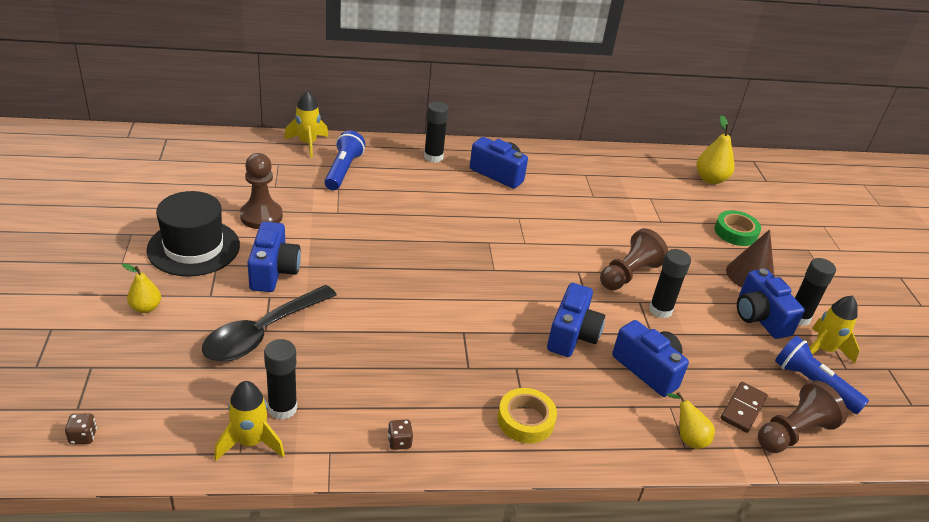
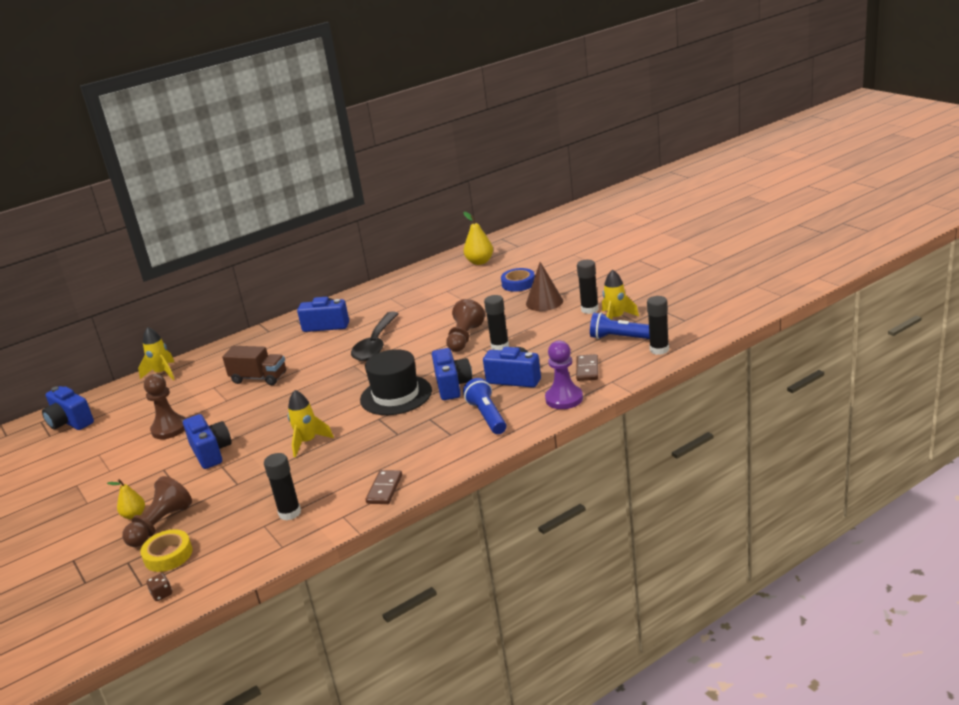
camera: 20 degrees left, 10 degrees down
(193, 247) = (135, 469): black hat -> black hat (396, 395)
(250, 442) = (284, 538): yellow rocket -> yellow rocket (308, 442)
(262, 333) = (237, 486): black spoon -> black spoon (376, 344)
(343, 170) = (206, 376): blue flashlight -> blue flashlight (487, 416)
(387, 203) = (259, 378): none -> brown truck
(399, 442) = (384, 489): brown dice -> brown domino
(433, 157) = (269, 337): black glue stick -> black glue stick (659, 350)
(525, 420) = (457, 440): yellow tape -> yellow tape (168, 555)
(688, 437) = (564, 399): yellow pear -> purple pawn
(735, 232) = (518, 283): green tape -> blue tape
(760, 317) = (566, 321): blue camera -> blue camera (70, 422)
(793, 433) = (624, 366): brown pawn -> brown pawn (160, 525)

